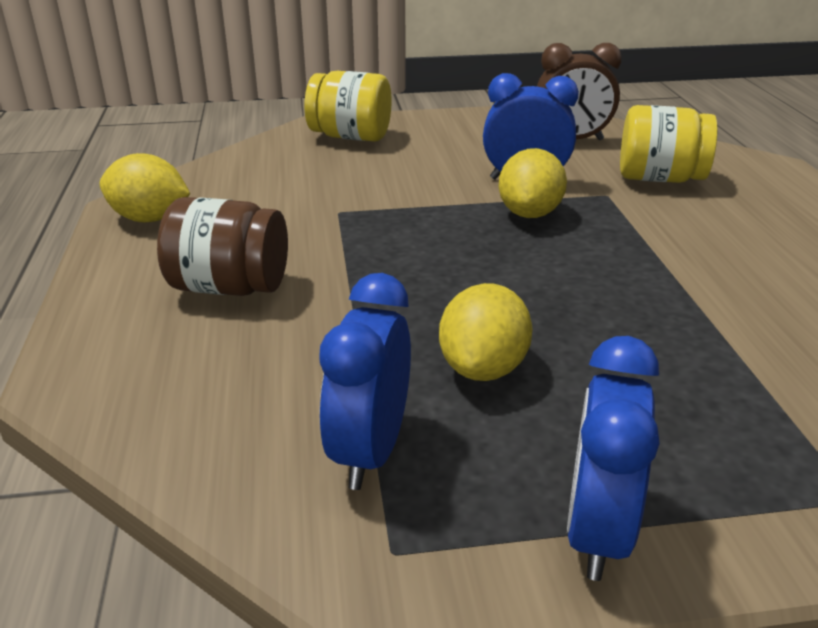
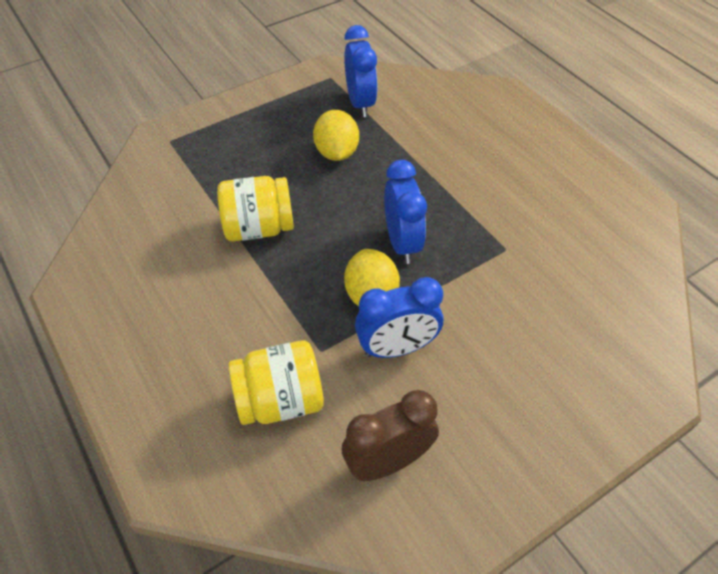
camera: 155 degrees right, 20 degrees up
(149, 219) = (613, 197): yellow lemon -> none
(229, 287) = (499, 160): brown jar -> none
(350, 137) = (603, 374): yellow jar -> yellow jar (259, 228)
(596, 531) = (266, 101): blue clock -> blue clock (402, 243)

